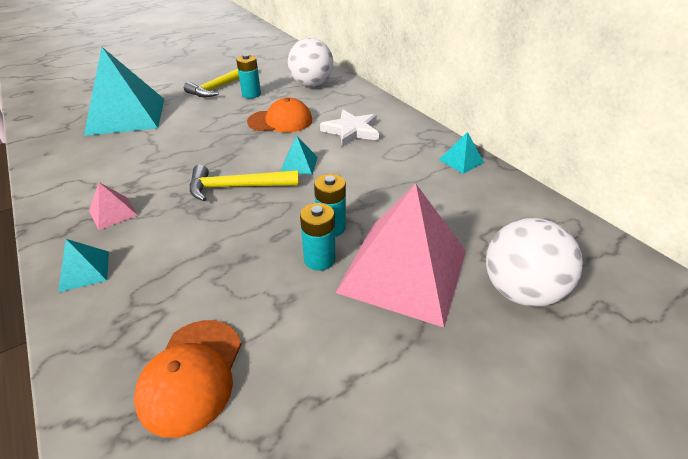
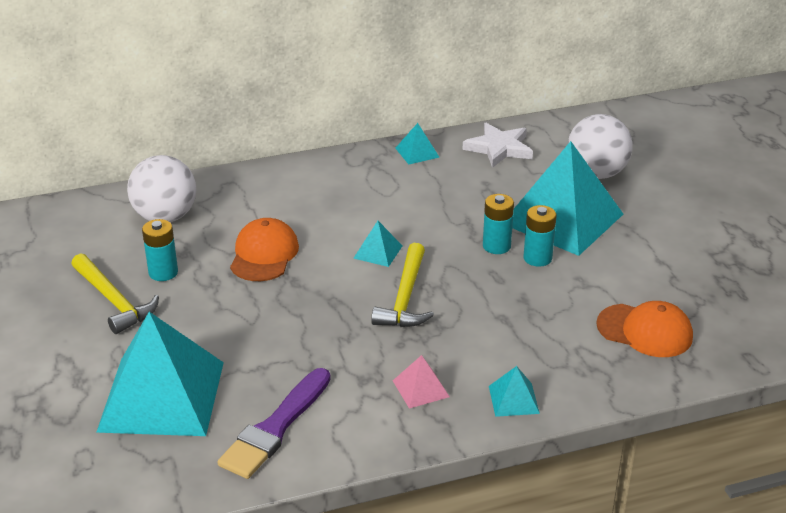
camera: 75 degrees left, 5 degrees down
(83, 157) = (275, 428): none -> purple brush
(352, 131) = (320, 205): white star -> white star (499, 148)
(403, 270) = (562, 218): pink pyramid -> turquoise pyramid

